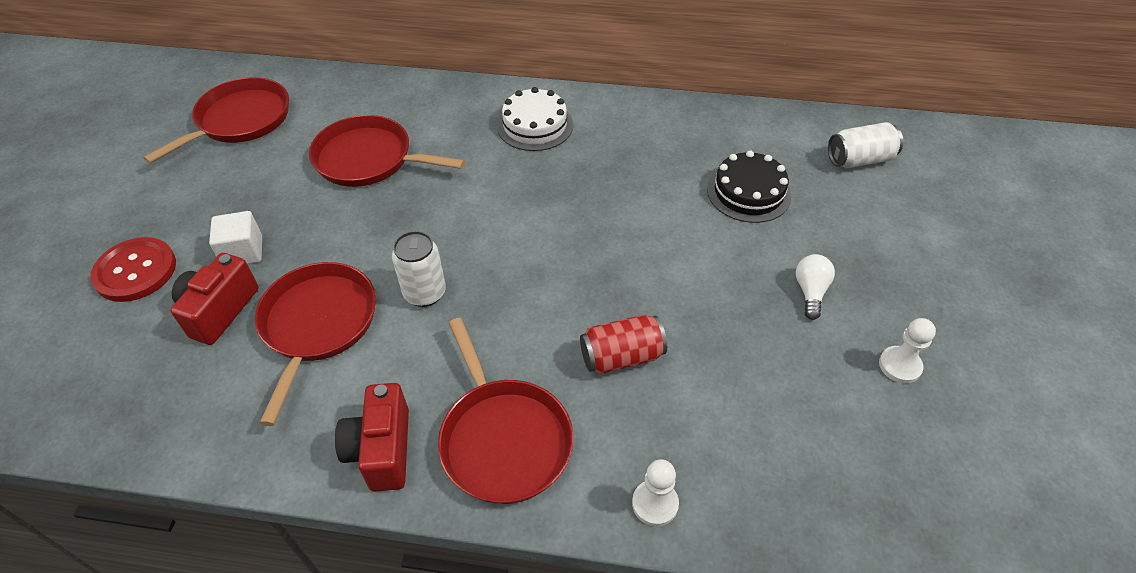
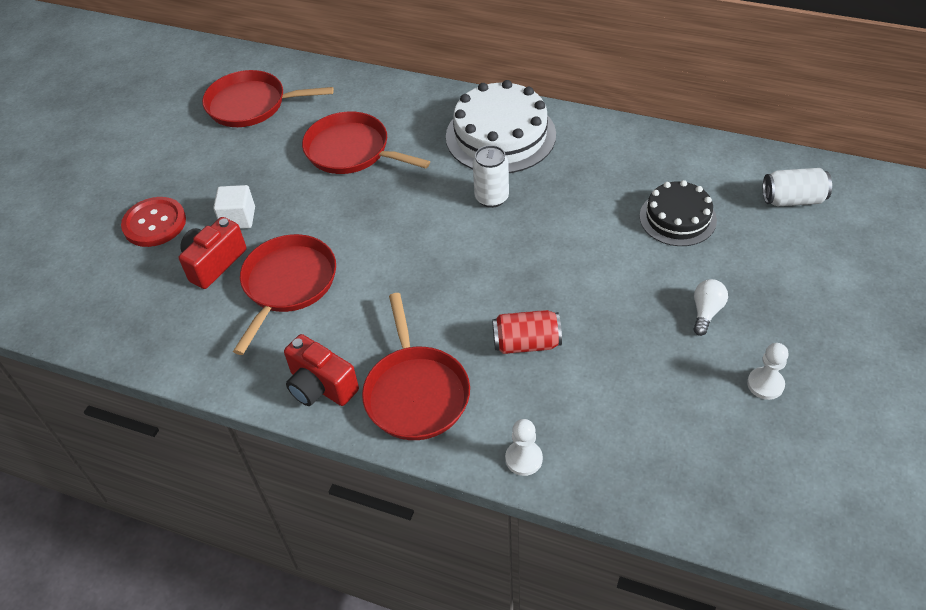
camera: 15 degrees right, 0 degrees up
(240, 120) = (251, 105): red pan -> red pan turned 135 degrees counterclockwise
(381, 450) = (320, 386): red camera -> red camera turned 60 degrees counterclockwise
(425, 293) = (376, 270): white can -> white can (491, 198)
(535, 125) = (500, 135): white cake -> white cake, size x1.60

